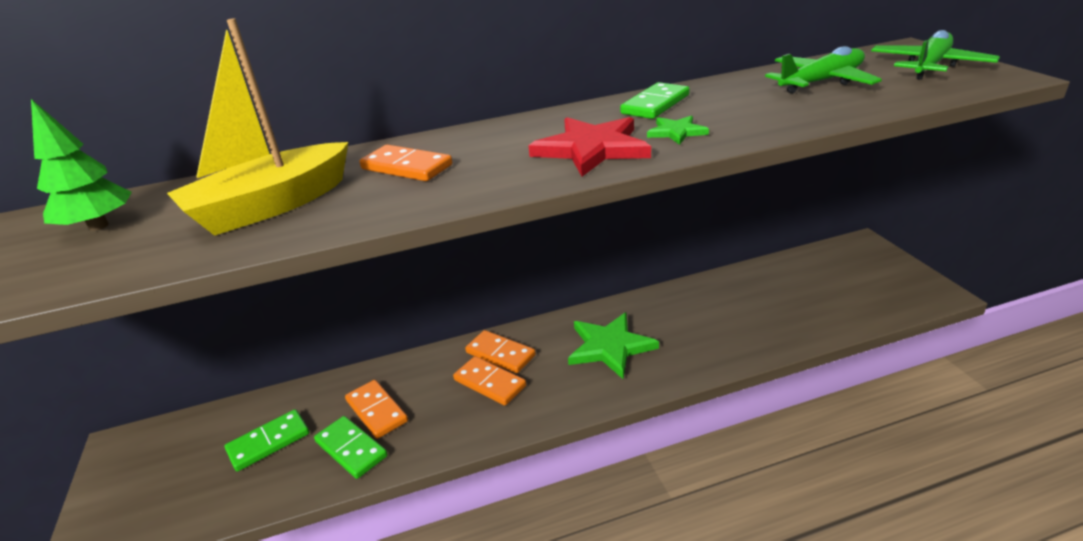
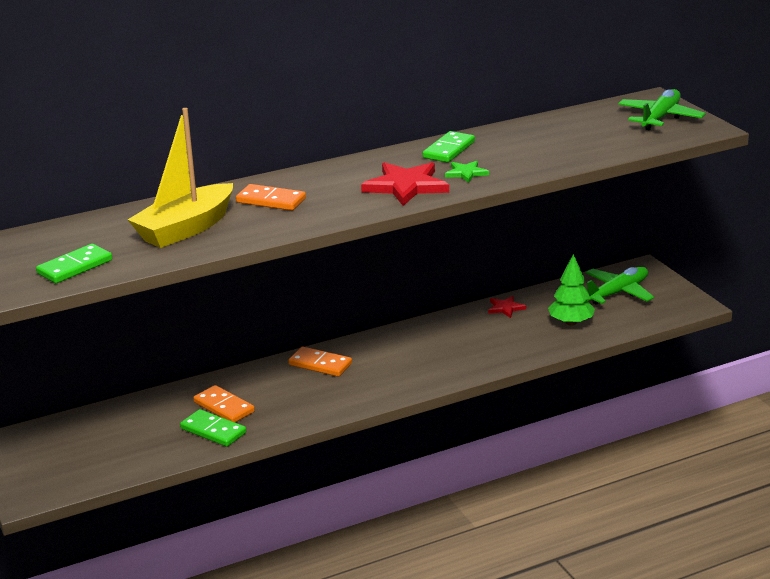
camera: 10 degrees left, 5 degrees down
(99, 226) = (63, 244): green tree -> green tree (571, 322)
(269, 442) = (138, 431): green domino -> green domino (75, 267)
(489, 383) = (316, 384): orange domino -> none
(609, 347) = (416, 355): green star -> none
(714, 288) = (505, 308): none -> red star
(821, 82) = (577, 131): green plane -> green plane (618, 293)

